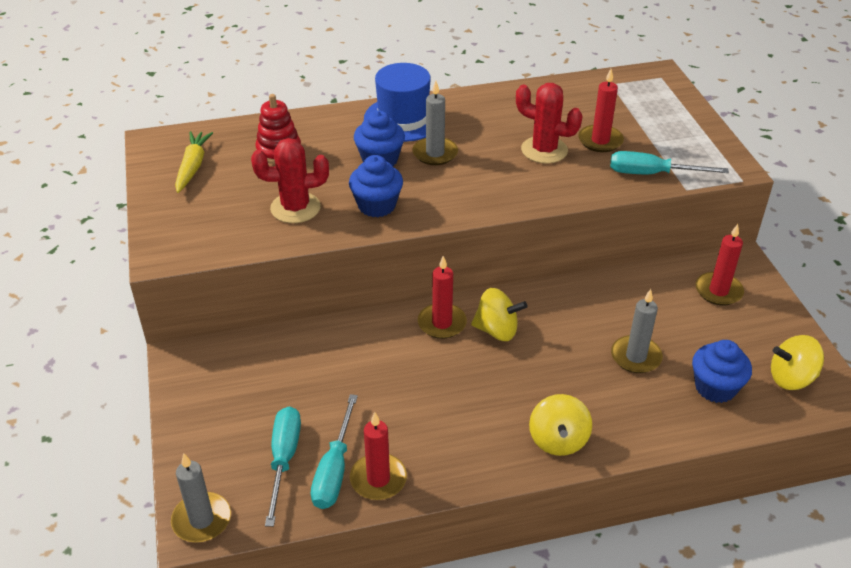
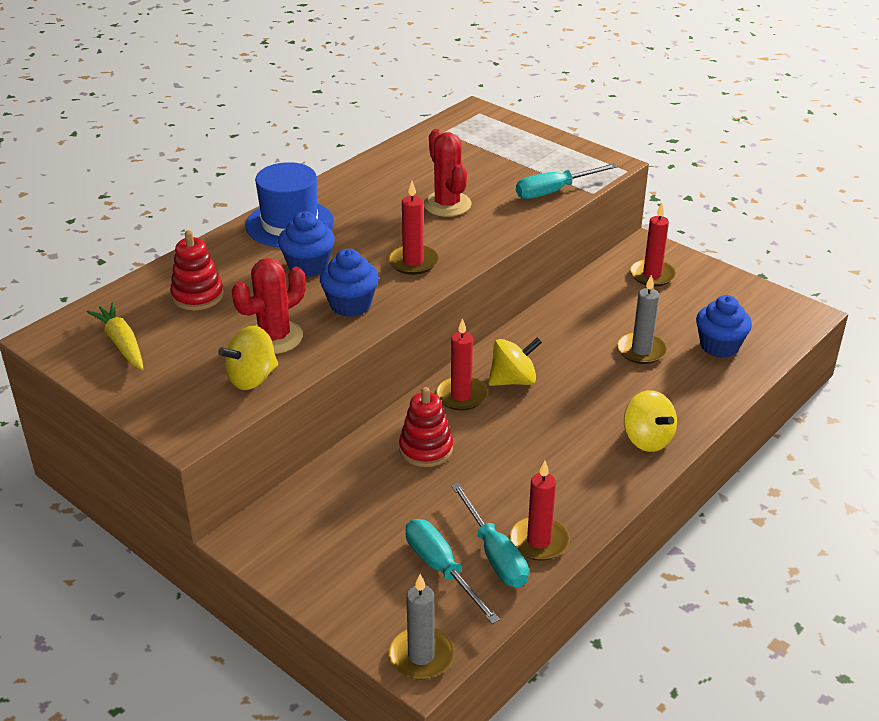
camera: 35 degrees left, 5 degrees down
(371, 354) = (426, 449): none -> red stacking toy
(435, 153) = (353, 242): grey candle -> none
(544, 150) = (447, 204): red cactus -> red cactus turned 75 degrees clockwise
(600, 141) = (485, 180): red candle -> red candle (413, 262)
(791, 378) = (763, 315): yellow spinning top -> yellow spinning top (252, 378)

